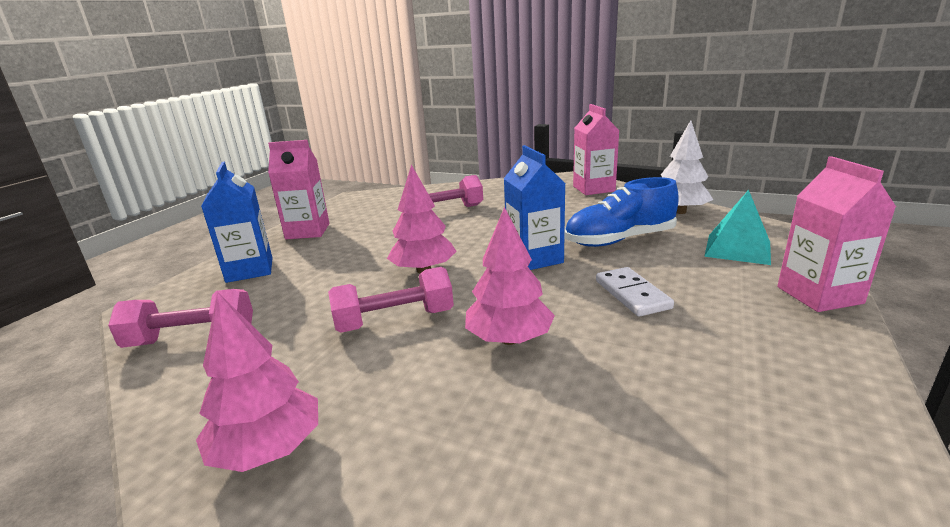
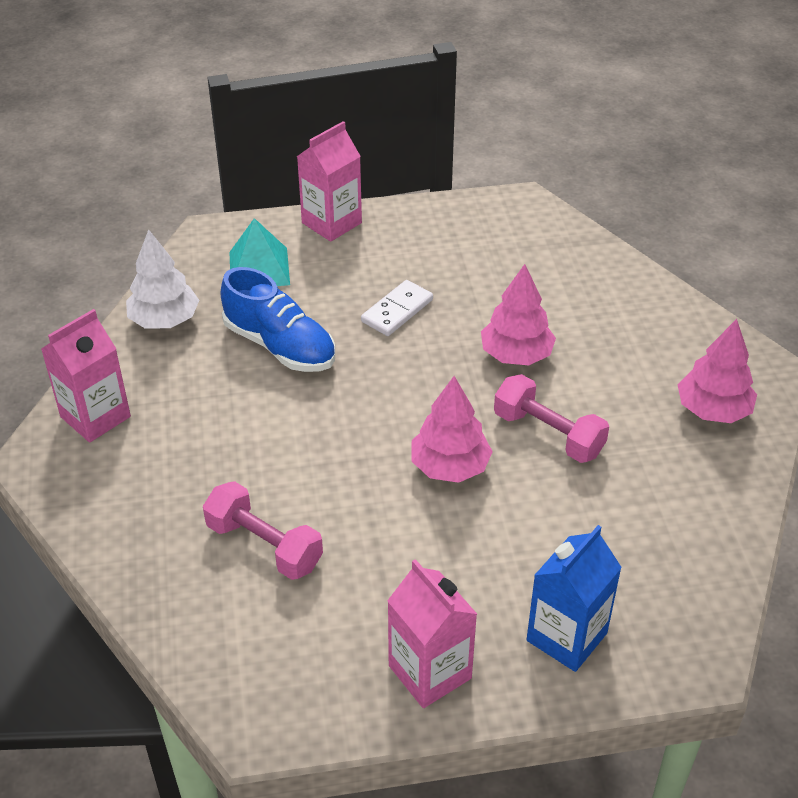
camera: 125 degrees left, 20 degrees up
(192, 339) = (691, 559): pink dumbbell -> none
(534, 258) = (366, 393): blue carton -> none

